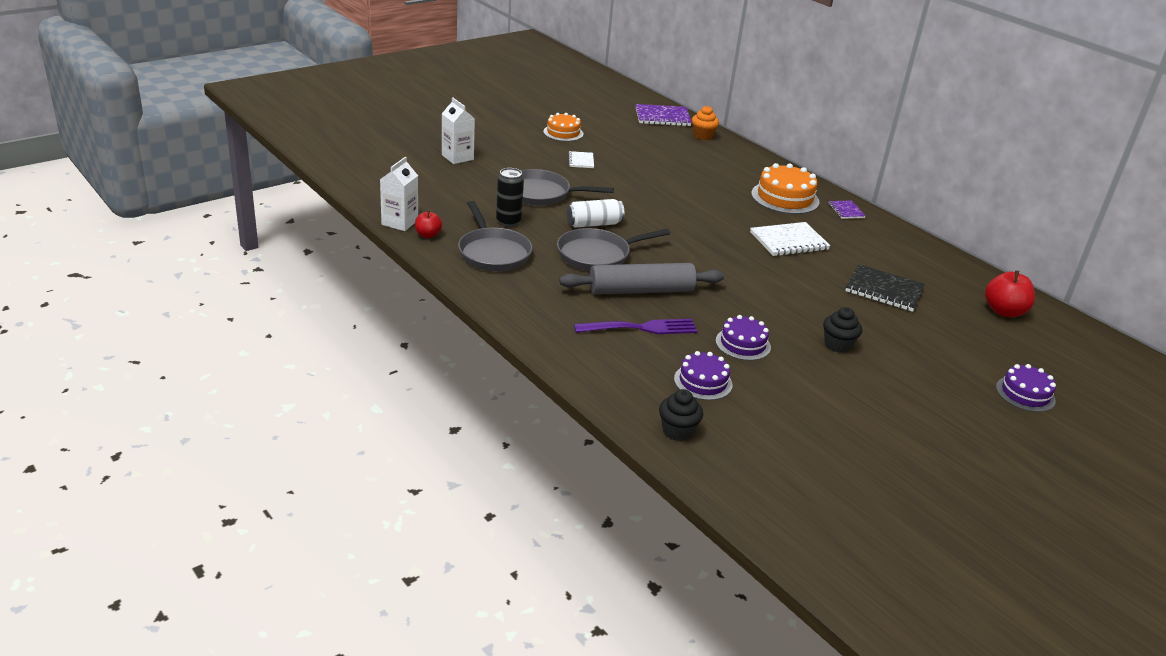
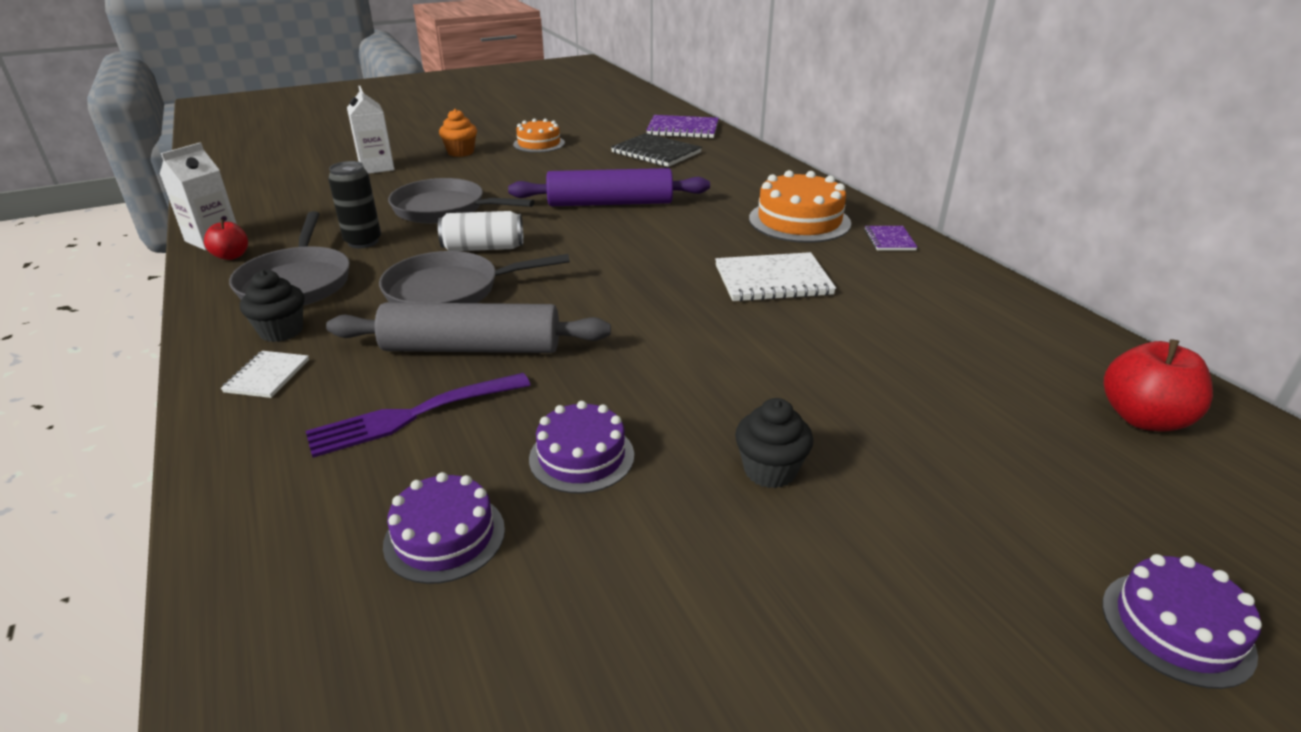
camera: 15 degrees right, 0 degrees up
(581, 161) = (534, 173): white notebook -> white notebook (267, 376)
(640, 328) = (414, 414): purple fork -> purple fork turned 150 degrees clockwise
(653, 186) = (610, 203): none -> purple rolling pin
(677, 431) = (293, 663): black cupcake -> black cupcake (281, 331)
(703, 136) = (723, 148): orange cupcake -> orange cupcake (461, 152)
(884, 290) = (907, 366): black notebook -> black notebook (656, 153)

